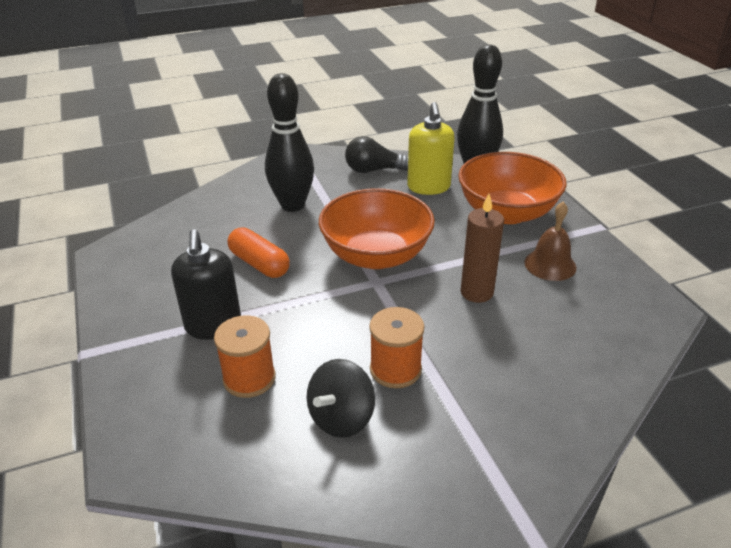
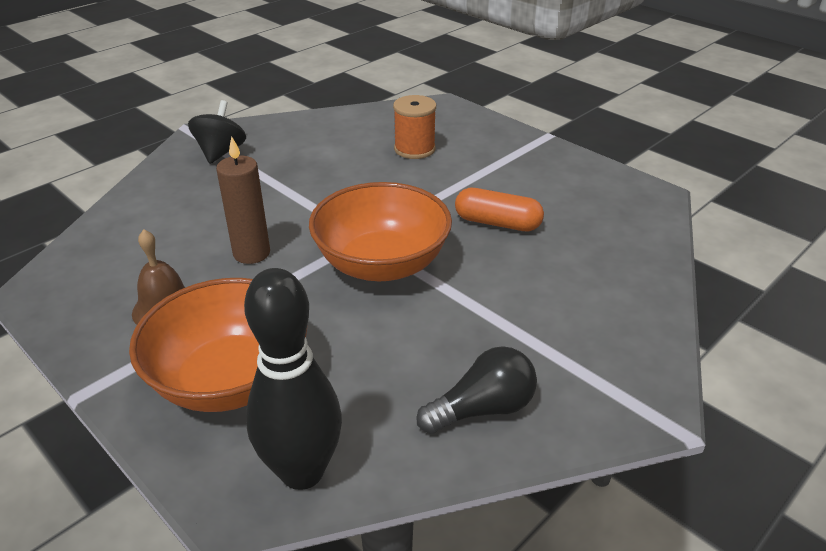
camera: 155 degrees right, 0 degrees up
(213, 326) = (478, 169): black soap dispenser -> none
(292, 205) = (539, 301): black bowling pin -> none
(341, 418) = (331, 146): black spinning top -> black spinning top (221, 152)
(395, 369) = (306, 178): orange spool -> none
(428, 187) = (371, 397): yellow soap dispenser -> none

